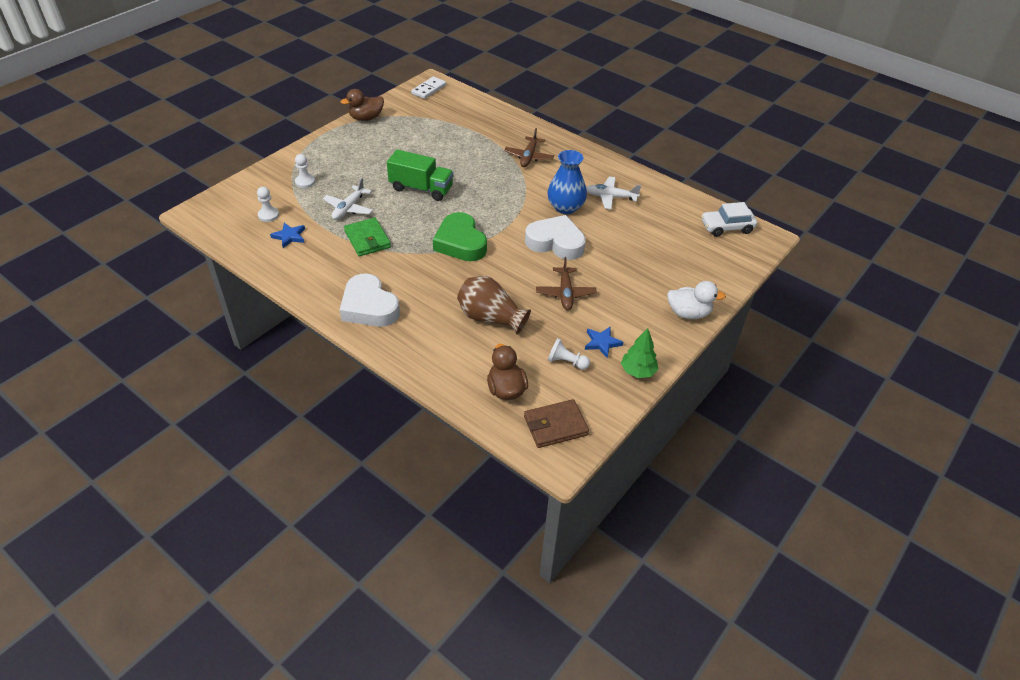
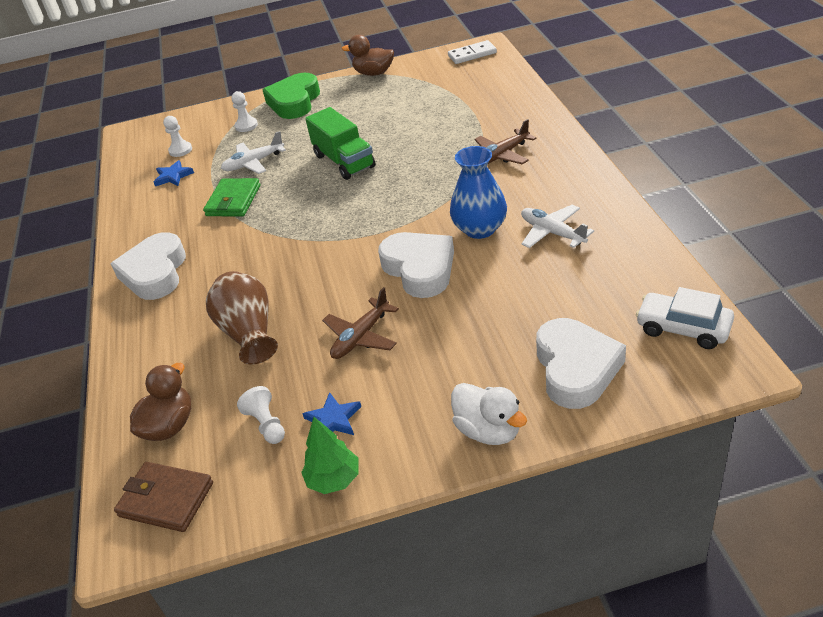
camera: 45 degrees right, 5 degrees down
(460, 243) = (316, 234): green heart -> green heart (294, 102)
(698, 266) = (576, 368): none -> white heart

